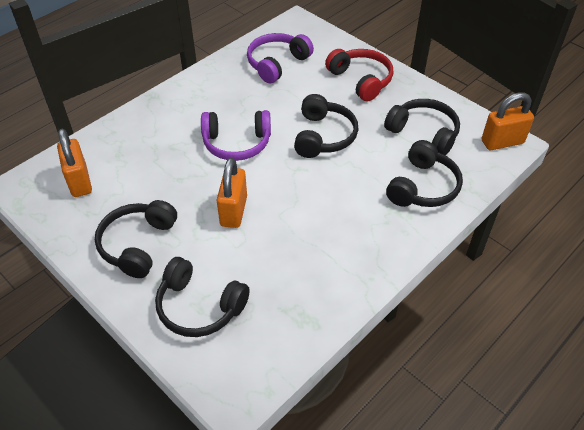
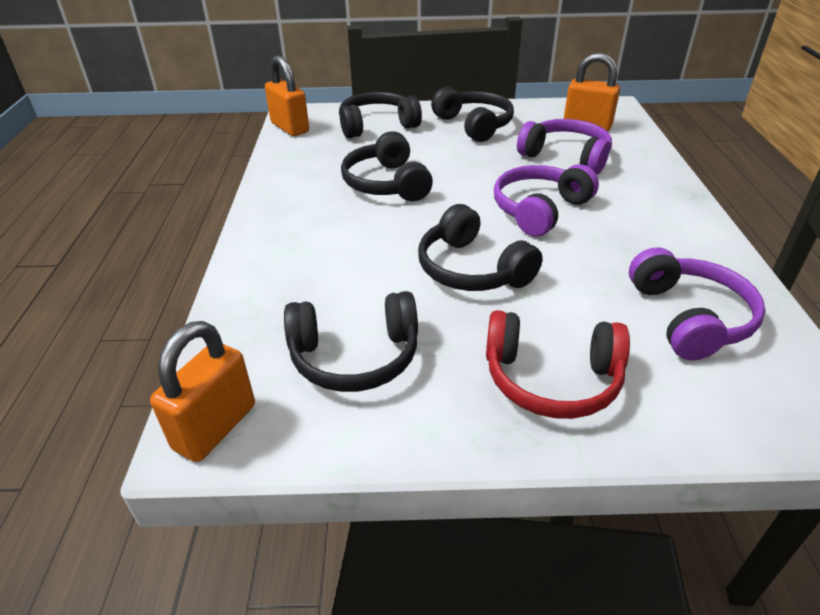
camera: 135 degrees right, 10 degrees down
(149, 166) = (566, 157): none -> purple headphones
(233, 211) = (445, 170): orange padlock -> orange padlock (290, 128)
(423, 187) = (286, 288): black headphones -> black headphones (386, 183)

